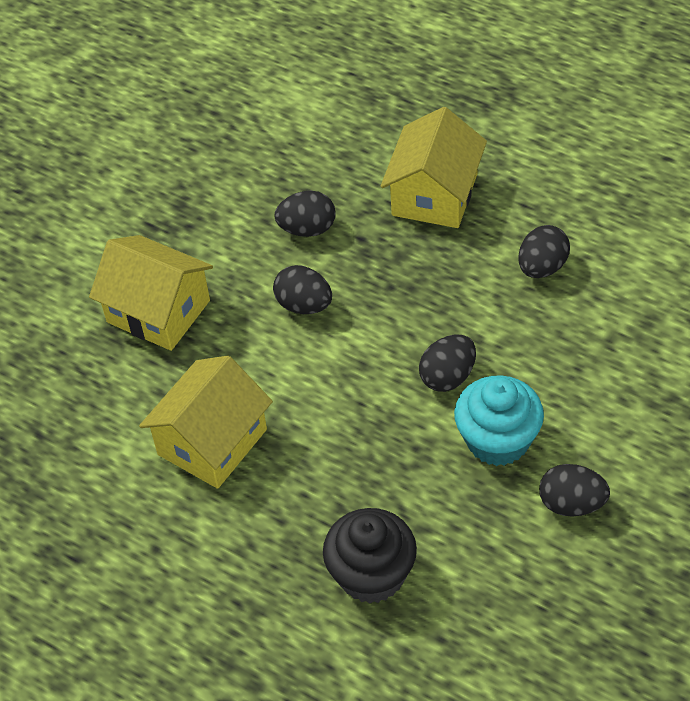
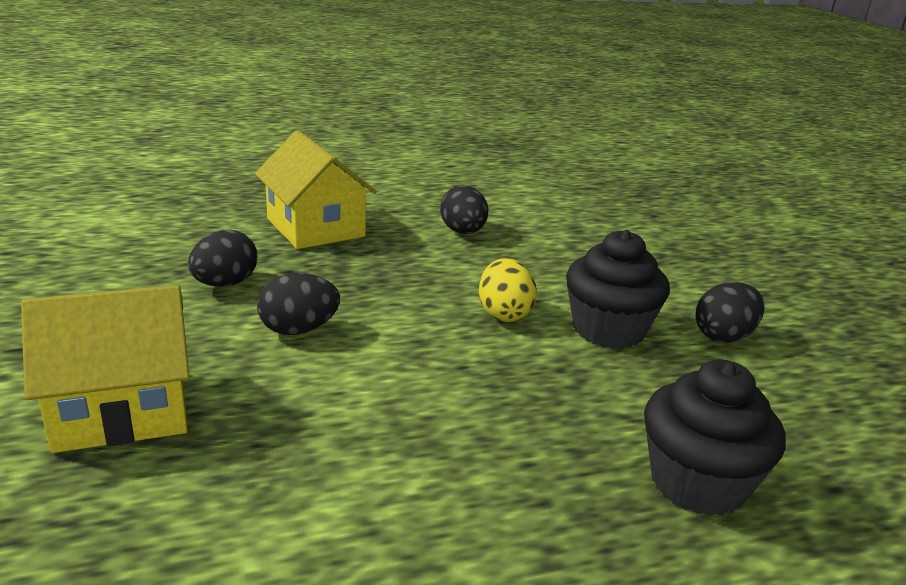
camera: 55 degrees left, 25 degrees down
(212, 442) = (358, 483): yellow house -> none
(448, 377) = (504, 314): black egg -> yellow egg
(498, 440) = (608, 329): turquoise cupcake -> black cupcake

